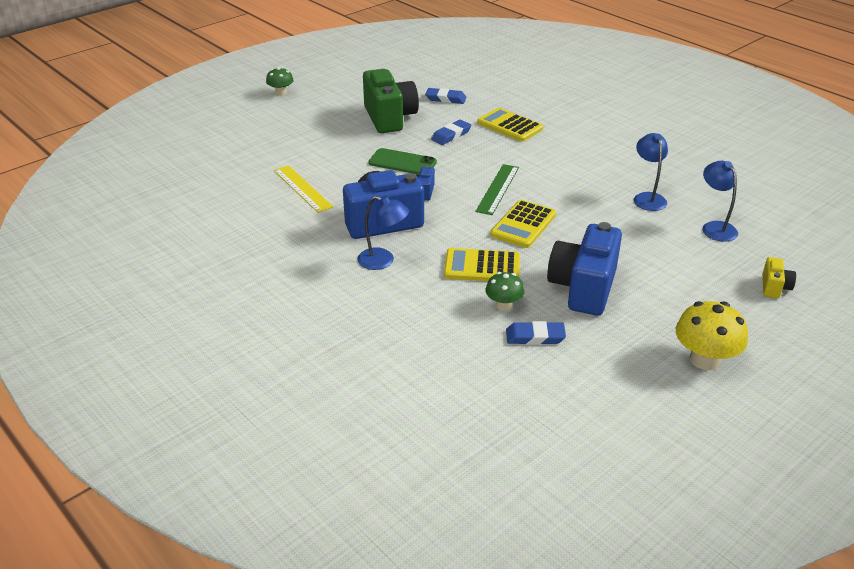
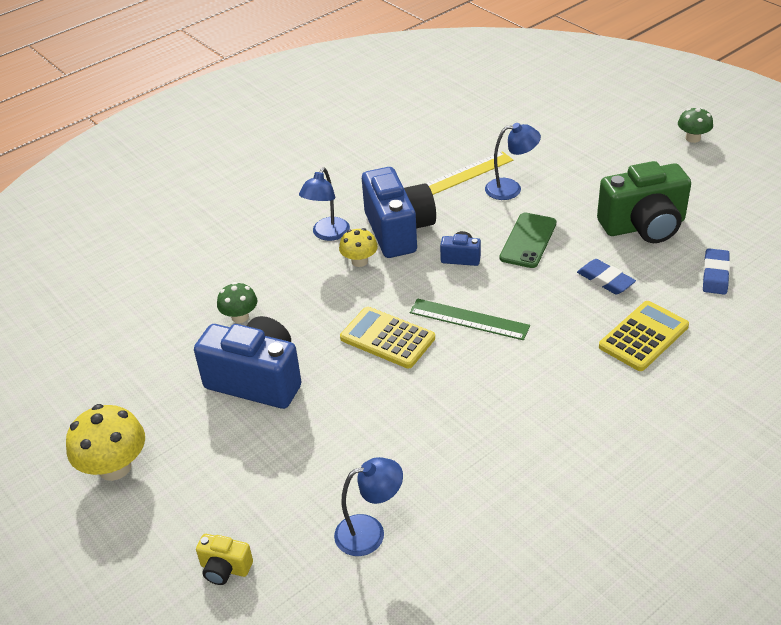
camera: 95 degrees right, 5 degrees up
(424, 241) = (359, 261): none -> yellow mushroom
(482, 267) = (308, 303): yellow calculator -> none
(535, 337) = (186, 337): blue eraser -> none
(647, 198) = (449, 467): blue lamp -> blue lamp (511, 189)

